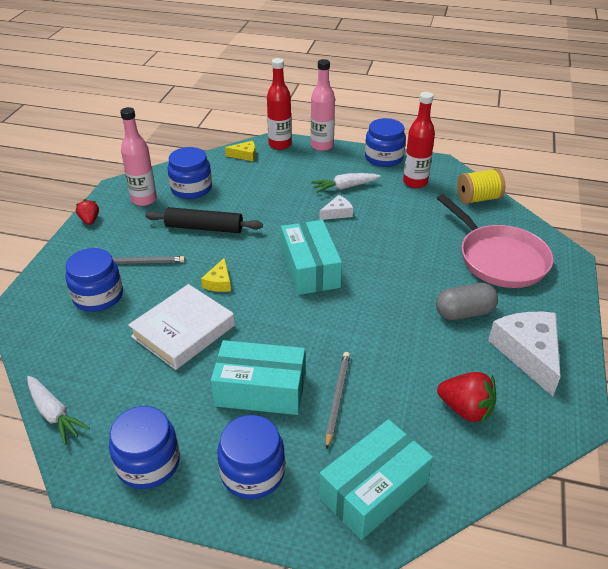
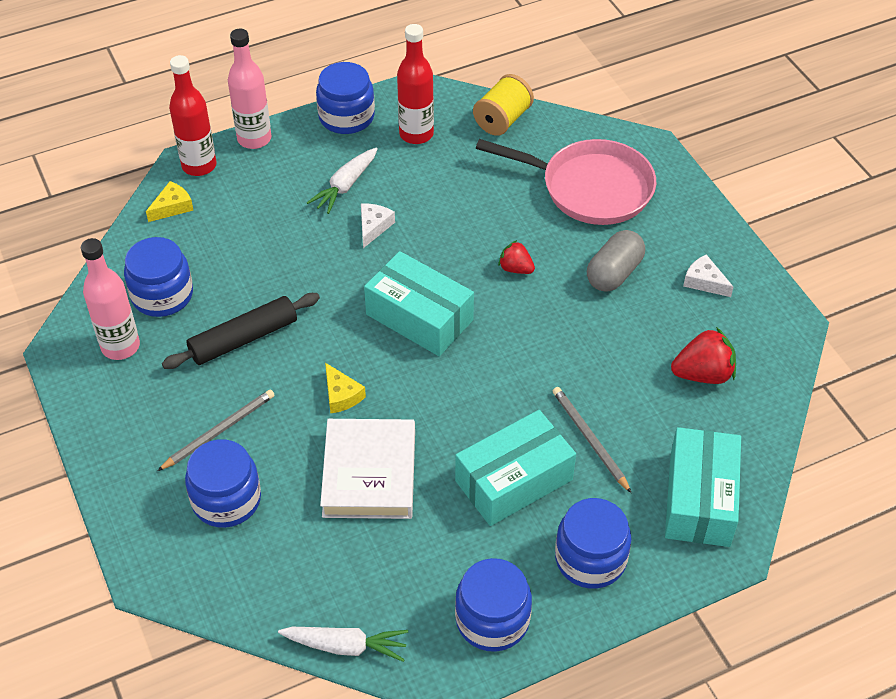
camera: 40 degrees left, 10 degrees up
(89, 220) = (86, 416): red strawberry -> red strawberry (516, 268)
(528, 353) = (704, 281): white cheese -> white cheese, size x0.49

